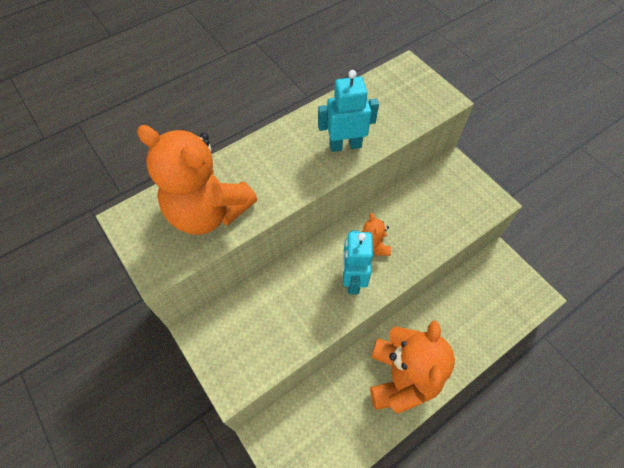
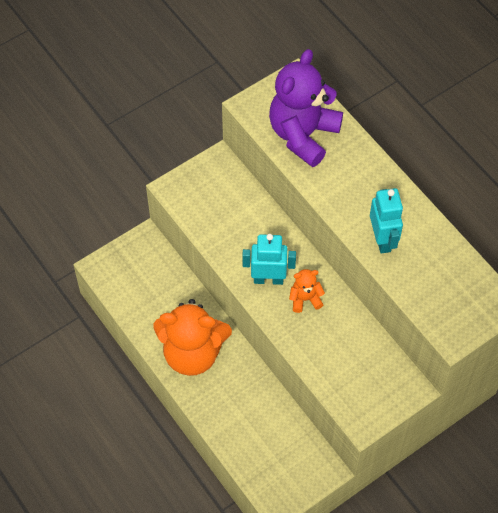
camera: 90 degrees right, 0 degrees up
(208, 212) = (303, 135): orange teddy bear -> purple teddy bear

